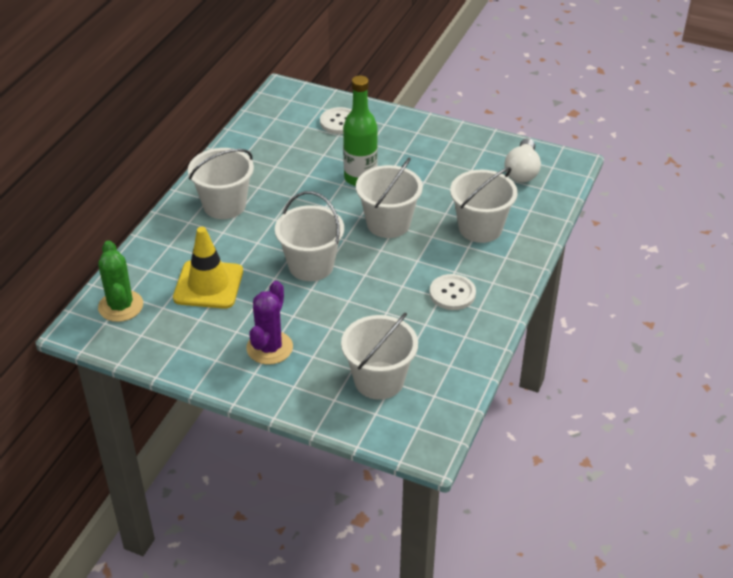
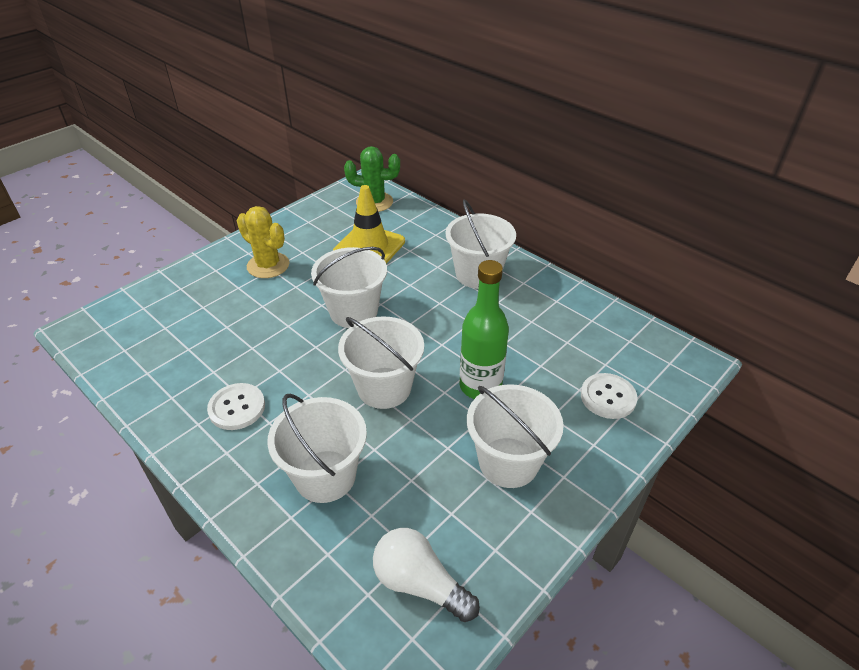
camera: 110 degrees right, 0 degrees up
(269, 348) = (268, 265): purple cactus -> yellow cactus
(379, 380) = (174, 319): white bucket -> white bucket (508, 462)

